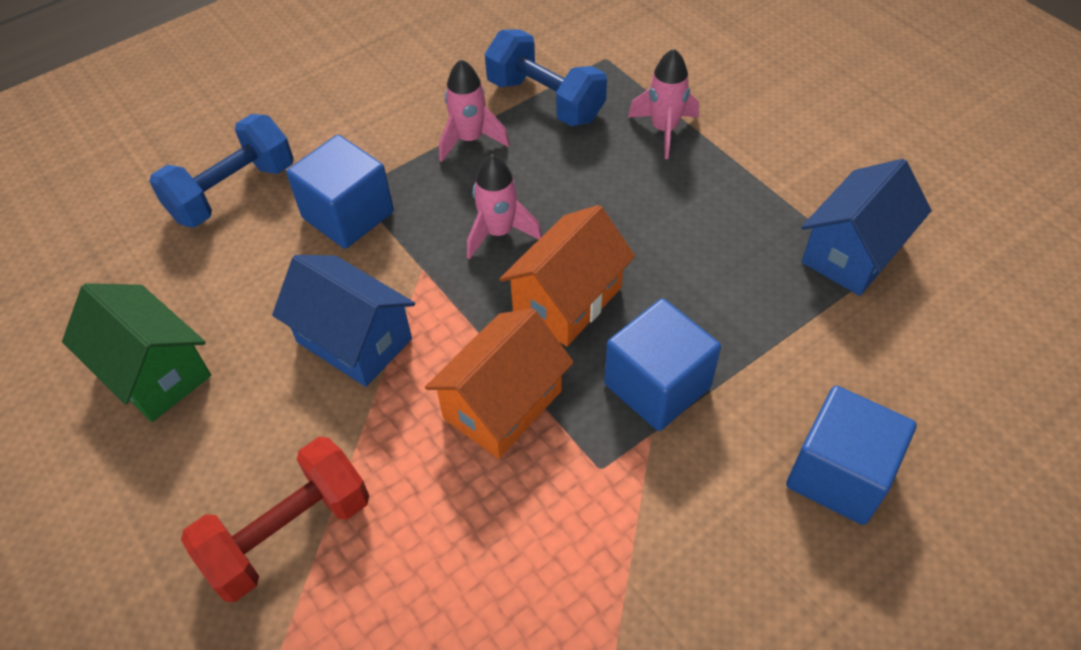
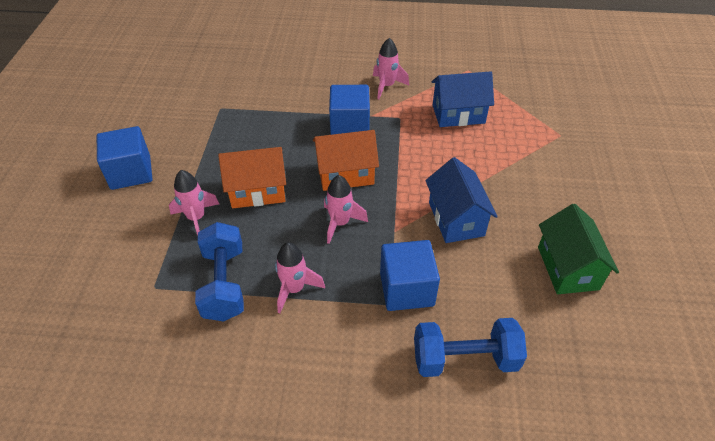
camera: 140 degrees left, 5 degrees down
(288, 533) = (535, 166): red dumbbell -> none
(502, 404) = (414, 155): orange house -> orange house (257, 191)
(702, 531) = (387, 86): none -> pink rocket
(839, 474) = (326, 73): blue cube -> blue cube (131, 172)
(853, 252) = (215, 118): blue house -> blue house (458, 114)

